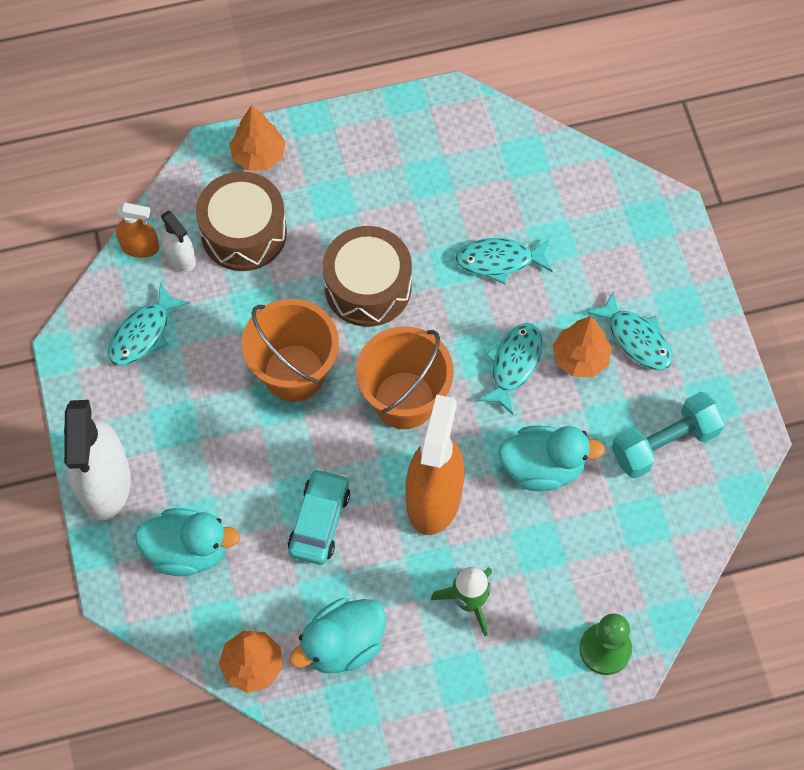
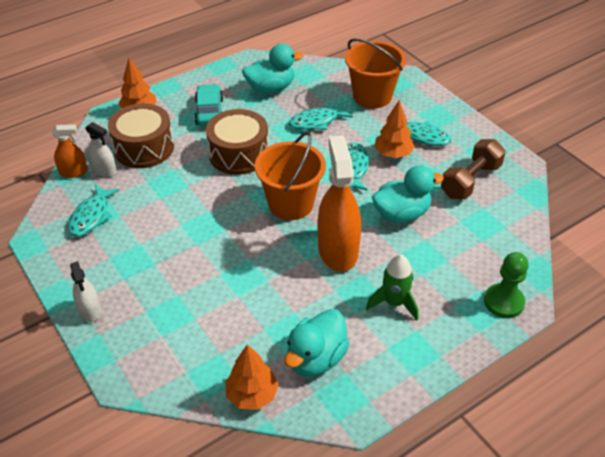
camera: 20 degrees left, 20 degrees down
(104, 482) = (90, 310): white spray bottle -> white spray bottle, size x0.51
(188, 551) = (171, 334): turquoise duck -> turquoise duck (271, 88)
(294, 372) = (208, 209): orange bucket -> orange bucket (372, 96)
(319, 521) = (263, 287): turquoise car -> turquoise car (209, 112)
(664, 443) = (470, 181): turquoise dumbbell -> brown dumbbell

